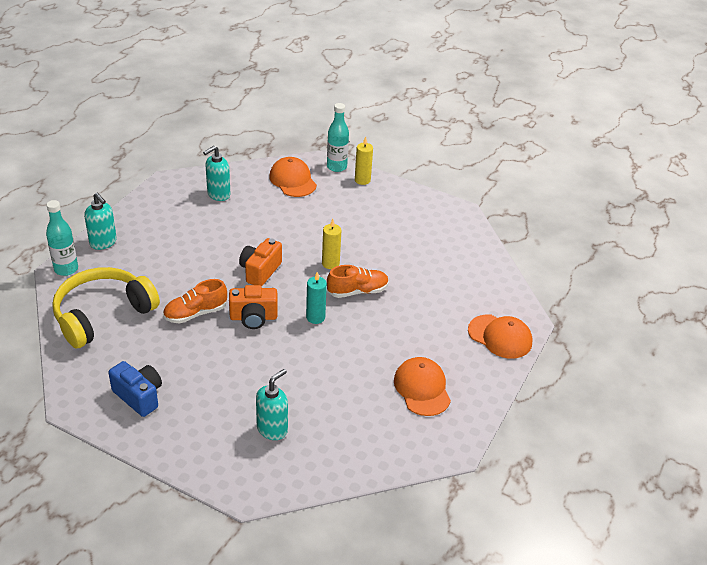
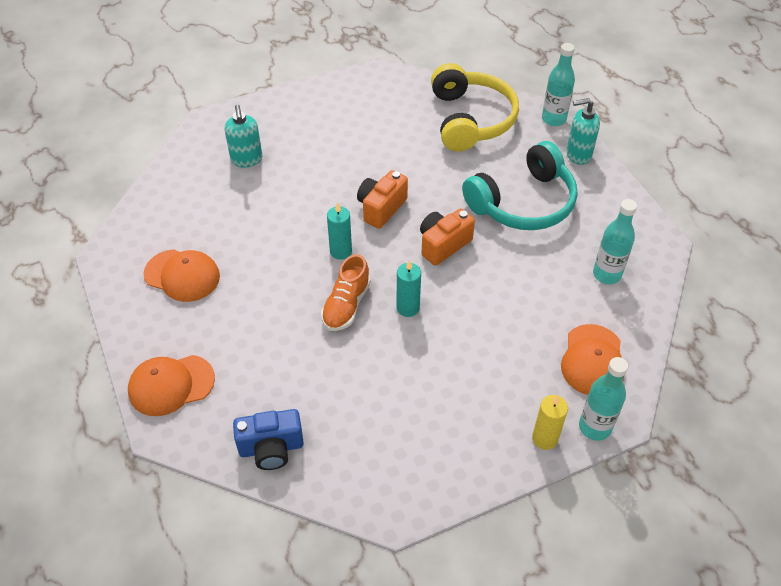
camera: 130 degrees right, 10 degrees up
(139, 396) = (355, 105): blue camera -> blue camera (271, 448)
(182, 251) = (523, 202): none -> turquoise headphones
(195, 313) = (422, 174): orange shoe -> none
(218, 194) = (607, 274): turquoise soap dispenser -> turquoise bottle
(260, 271) = (443, 245): orange camera -> orange camera turned 105 degrees counterclockwise
(293, 180) = (592, 360): orange cap -> orange cap turned 90 degrees clockwise
(330, 263) = (408, 308): yellow candle -> turquoise candle

